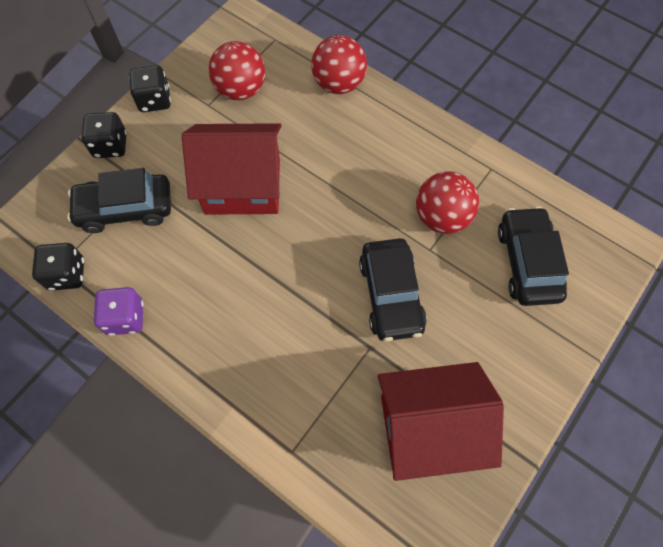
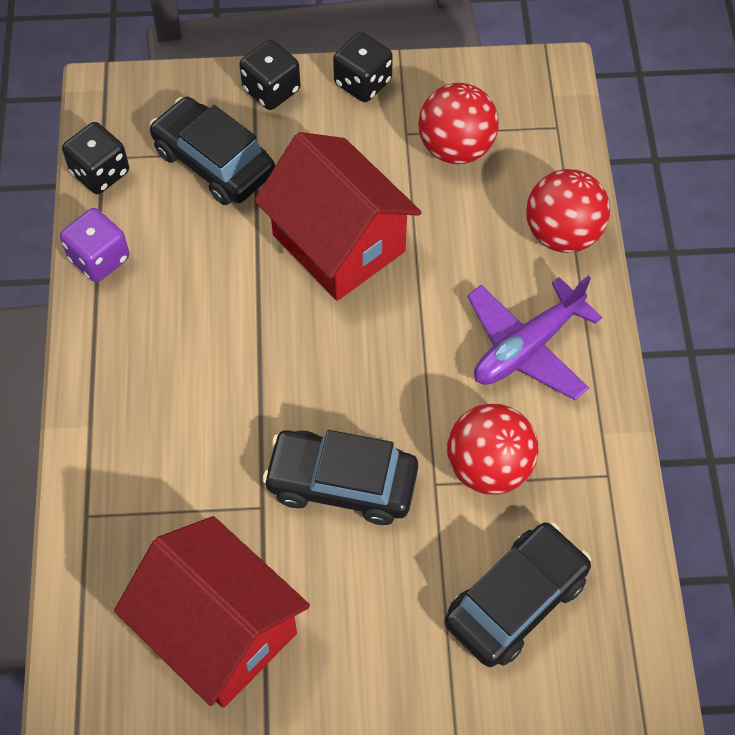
camera: 50 degrees right, 5 degrees down
(389, 148) = (527, 347): none -> purple plane
(391, 295) = (342, 483): black car -> black car turned 60 degrees clockwise

